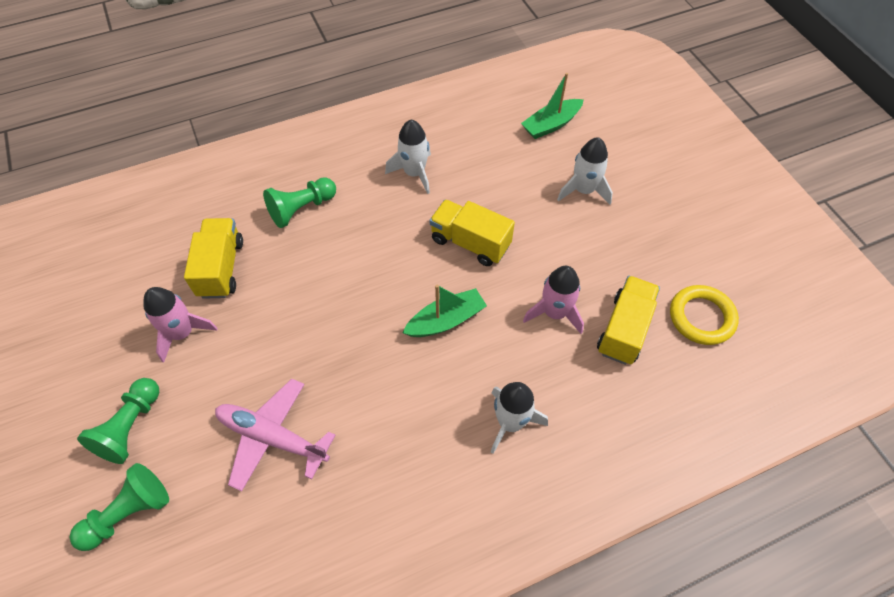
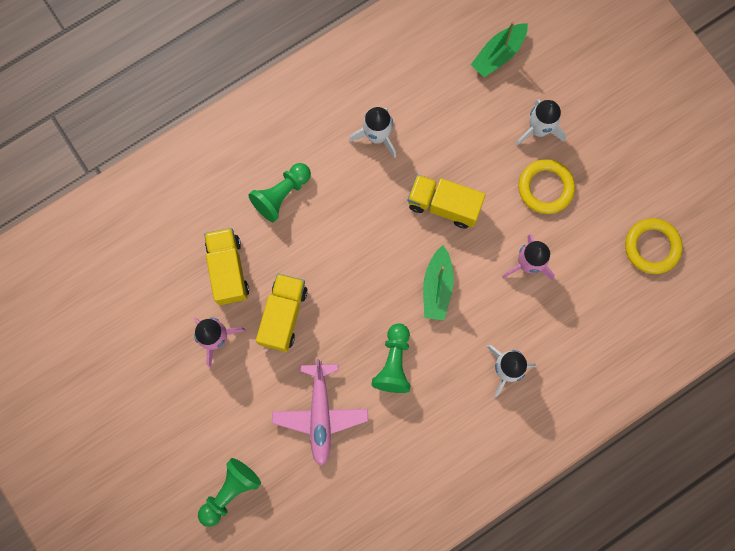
camera: 10 degrees left, 20 degrees up
(130, 427) = (205, 426): green pawn -> green pawn (394, 362)
(272, 437) = (320, 414): pink plane -> pink plane turned 105 degrees counterclockwise
(446, 320) = (437, 287): green boat -> green boat turned 135 degrees clockwise
(584, 242) = (545, 188): none -> yellow ring
(624, 329) = (588, 270): yellow truck -> yellow truck (283, 315)

